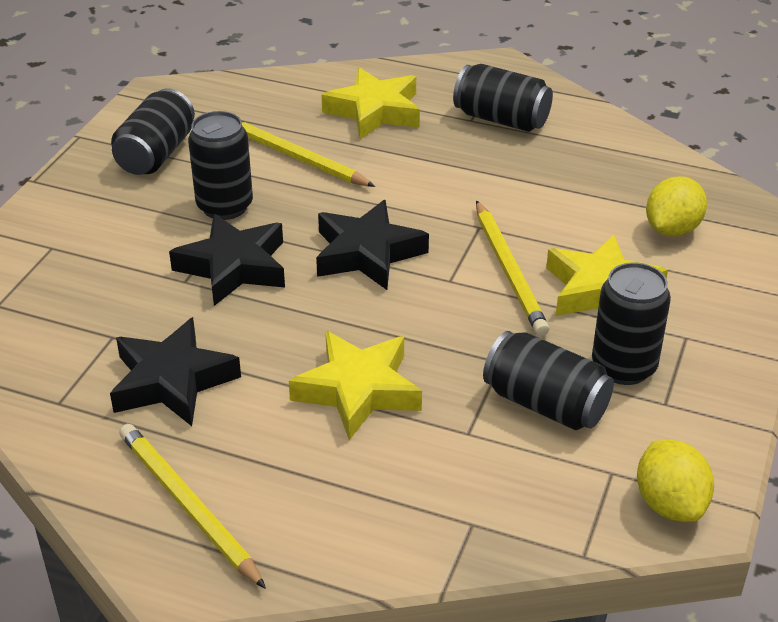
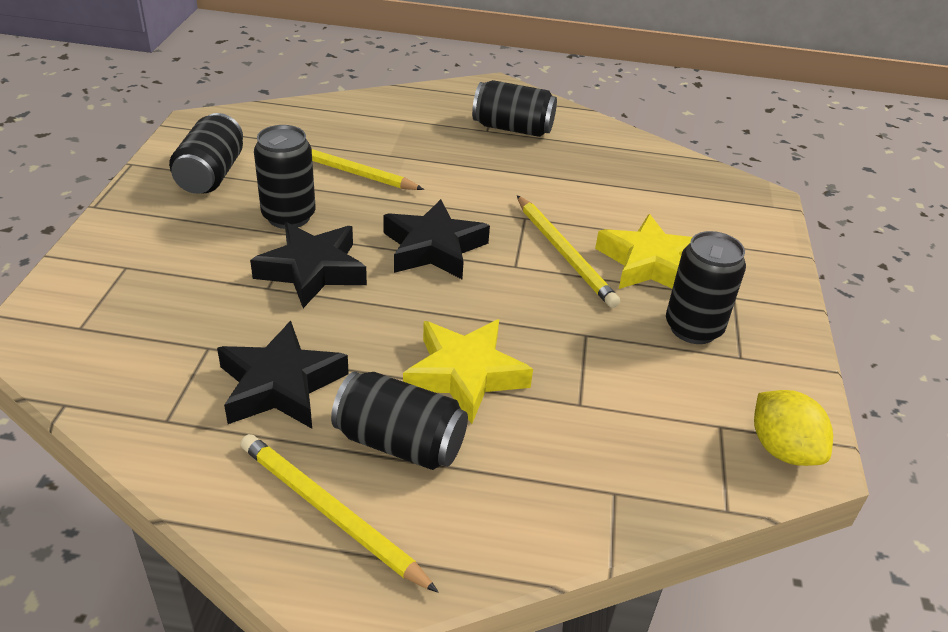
camera: 15 degrees left, 0 degrees up
(374, 111) = (402, 127): yellow star -> none
(545, 404) = (639, 369): black can -> black can (400, 443)
(672, 229) = (686, 208): yellow lemon -> none

